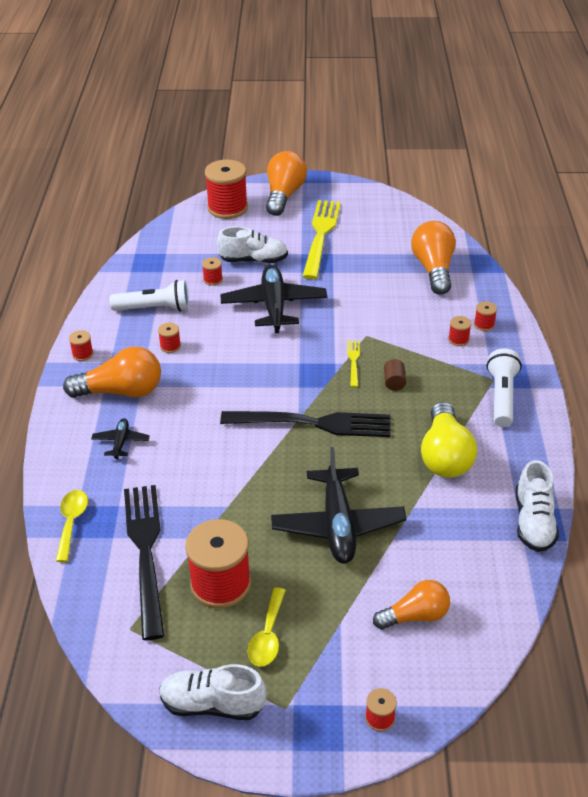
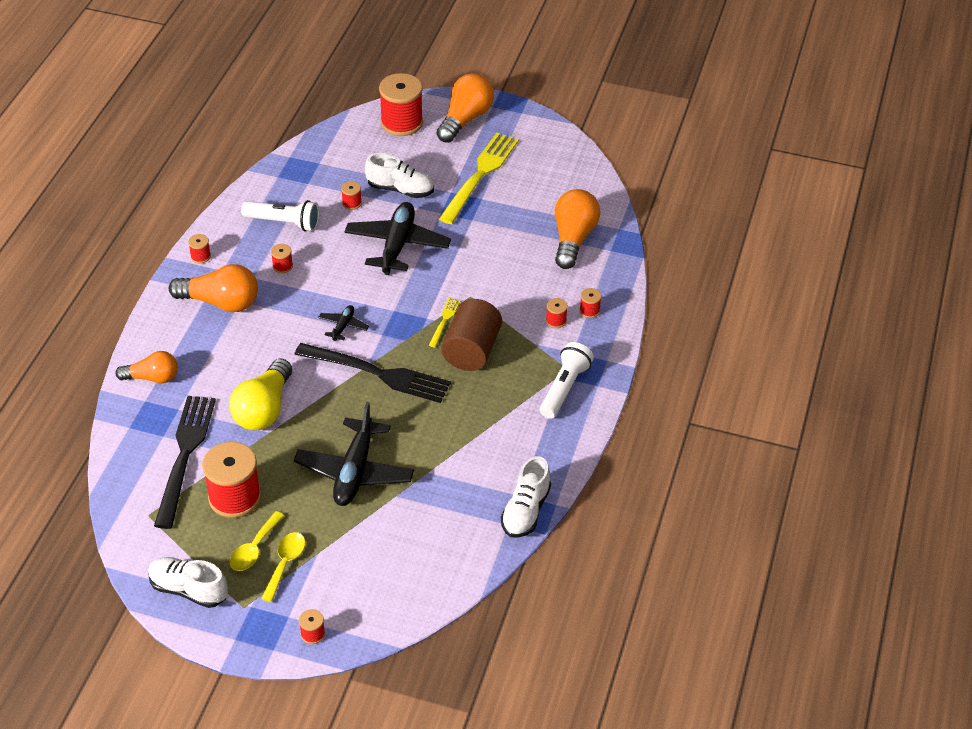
camera: 15 degrees right, 5 degrees up
(72, 522) = (134, 414): yellow spoon -> yellow spoon (285, 563)
(121, 442) = (202, 351): black plane -> black plane (343, 326)
(394, 382) = (471, 350): brown cylinder -> brown cylinder, size x2.32
(415, 616) = (381, 563): orange light bulb -> orange light bulb (152, 378)
(445, 456) = (480, 432): yellow light bulb -> yellow light bulb (264, 409)

